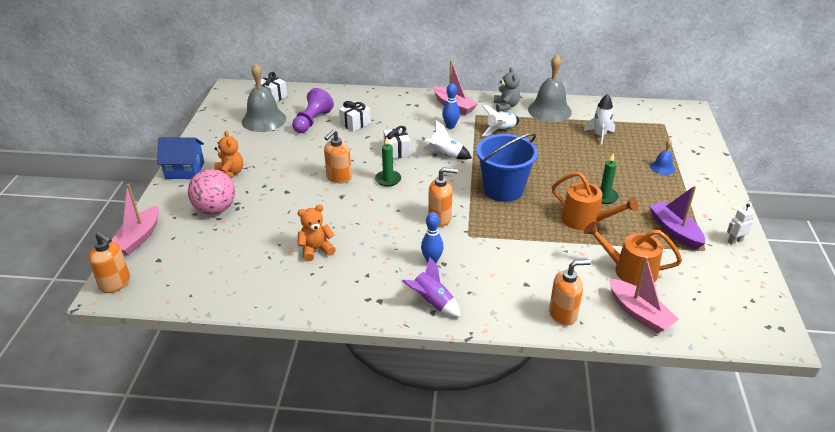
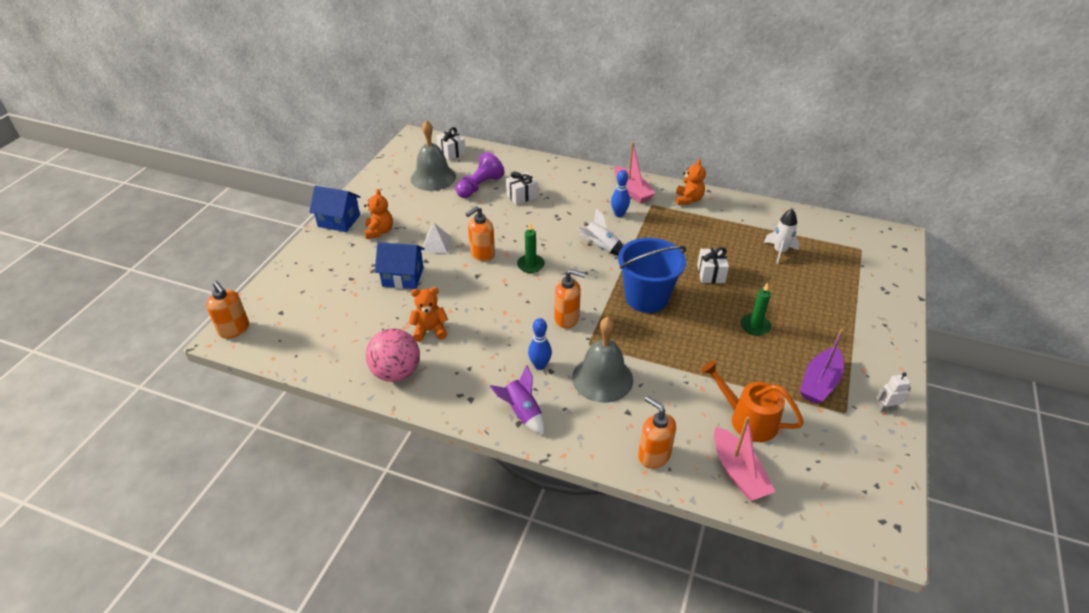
camera: 15 degrees right, 5 degrees up
(138, 238) = (271, 285): pink boat -> none
(215, 209) = (351, 268): pink ball -> pink ball (396, 372)
(270, 209) = (403, 277): none -> blue house
(291, 176) = (436, 244): none -> white pyramid
(397, 151) = (552, 234): white gift -> white gift (711, 274)
(501, 130) = (671, 228): white rocket -> none
(506, 106) = (688, 199): grey teddy bear -> orange teddy bear
(549, 110) = (735, 212): grey bell -> grey bell (602, 378)
(563, 314) = (653, 455): orange soap dispenser -> orange soap dispenser turned 135 degrees counterclockwise
(585, 220) = (722, 350): orange watering can -> none
(662, 168) = (837, 303): blue bell -> none
(675, 231) = (819, 383): purple boat -> purple boat turned 135 degrees counterclockwise

